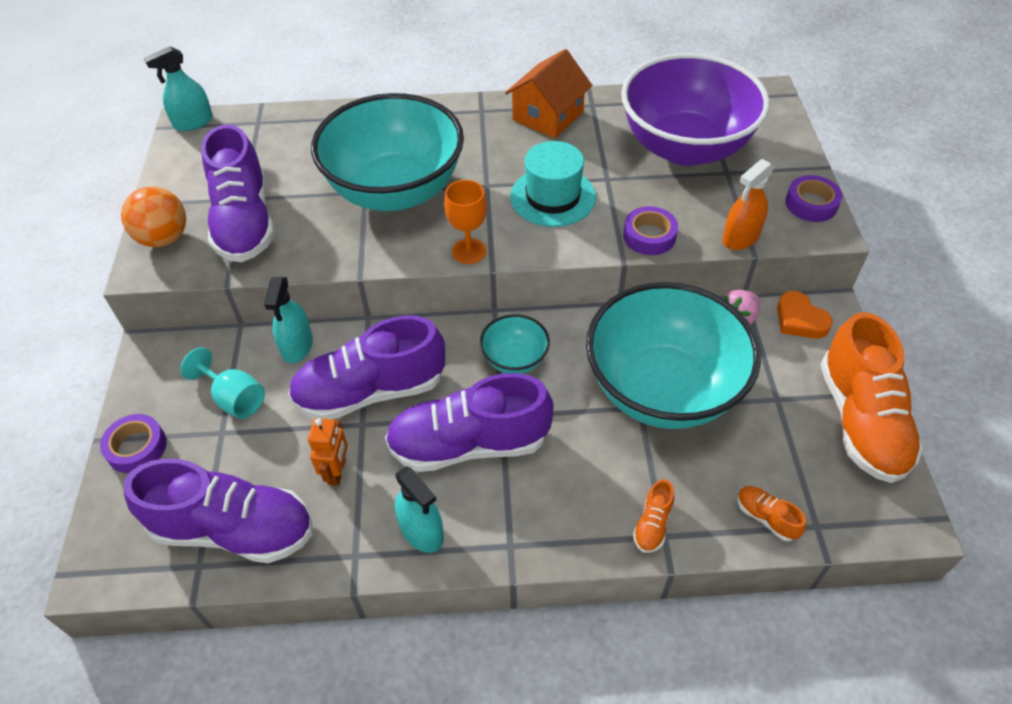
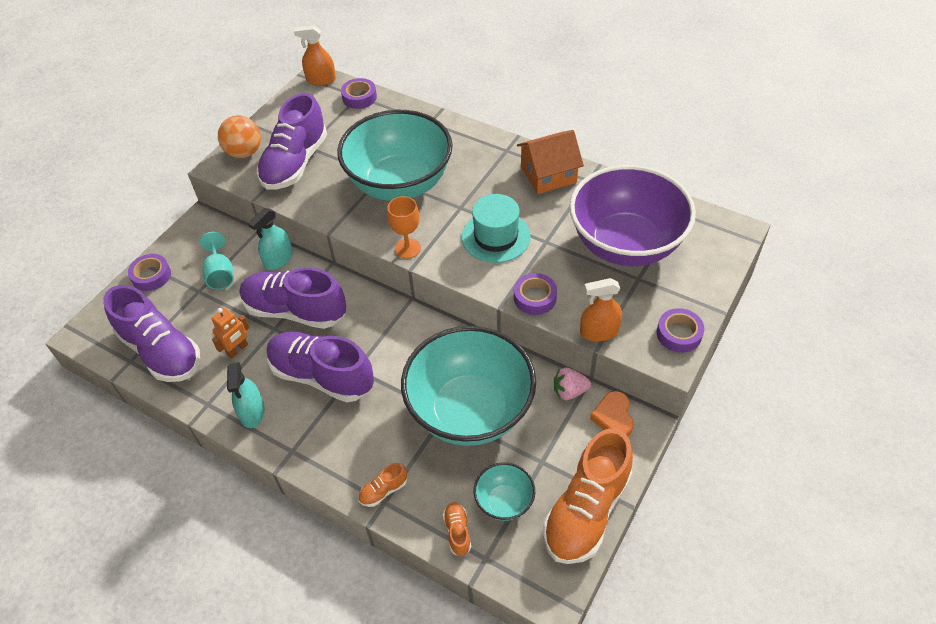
camera: 35 degrees right, 0 degrees up
(193, 122) = (321, 80): turquoise spray bottle -> orange spray bottle
(261, 123) = (359, 97): none -> purple tape
(515, 359) = (395, 338): turquoise bowl -> turquoise bowl (504, 501)

